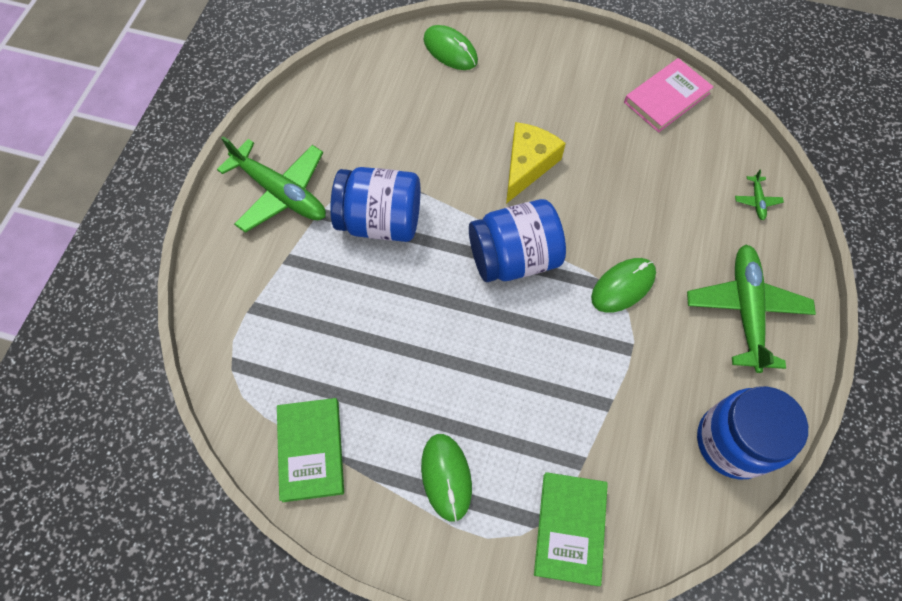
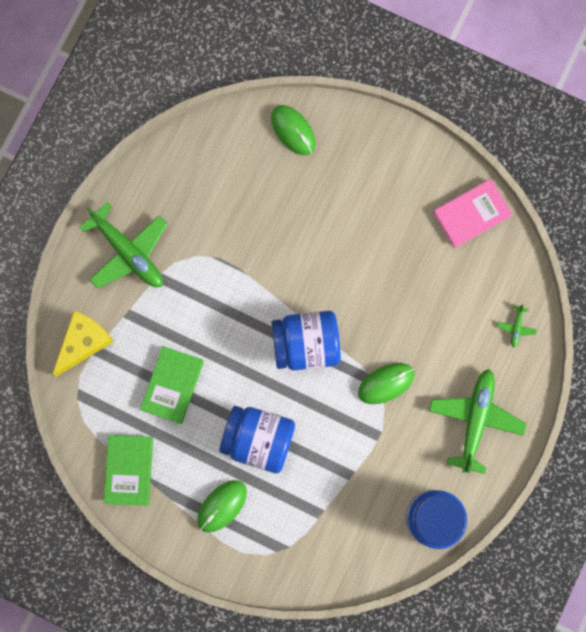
camera: 10 degrees right, 15 degrees up
(380, 221) = (206, 293): blue jar -> blue jar (258, 439)
(446, 476) = (222, 506): green mouse -> green mouse turned 45 degrees clockwise
(527, 165) = (335, 261): yellow cheese -> yellow cheese (84, 342)
(570, 528) = (301, 556): green book -> green book (172, 385)

